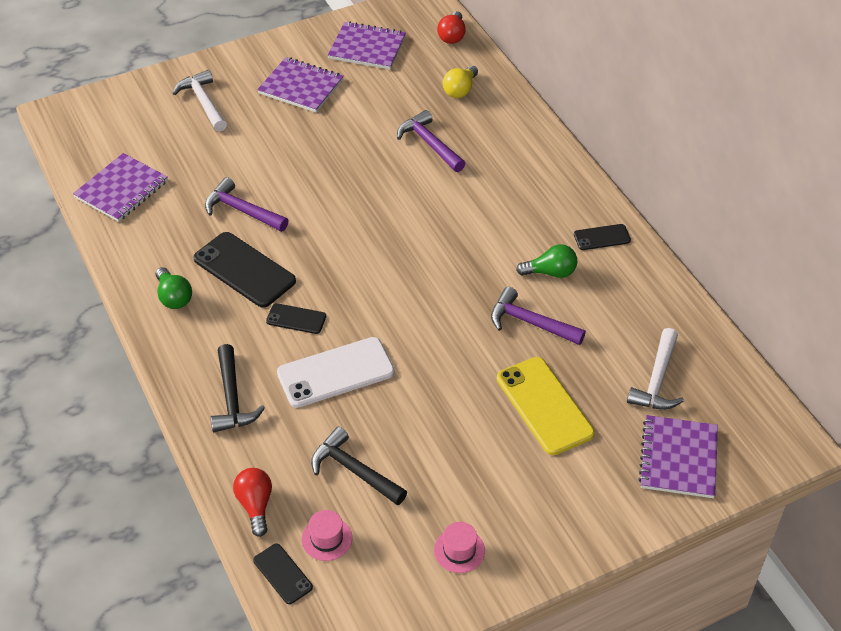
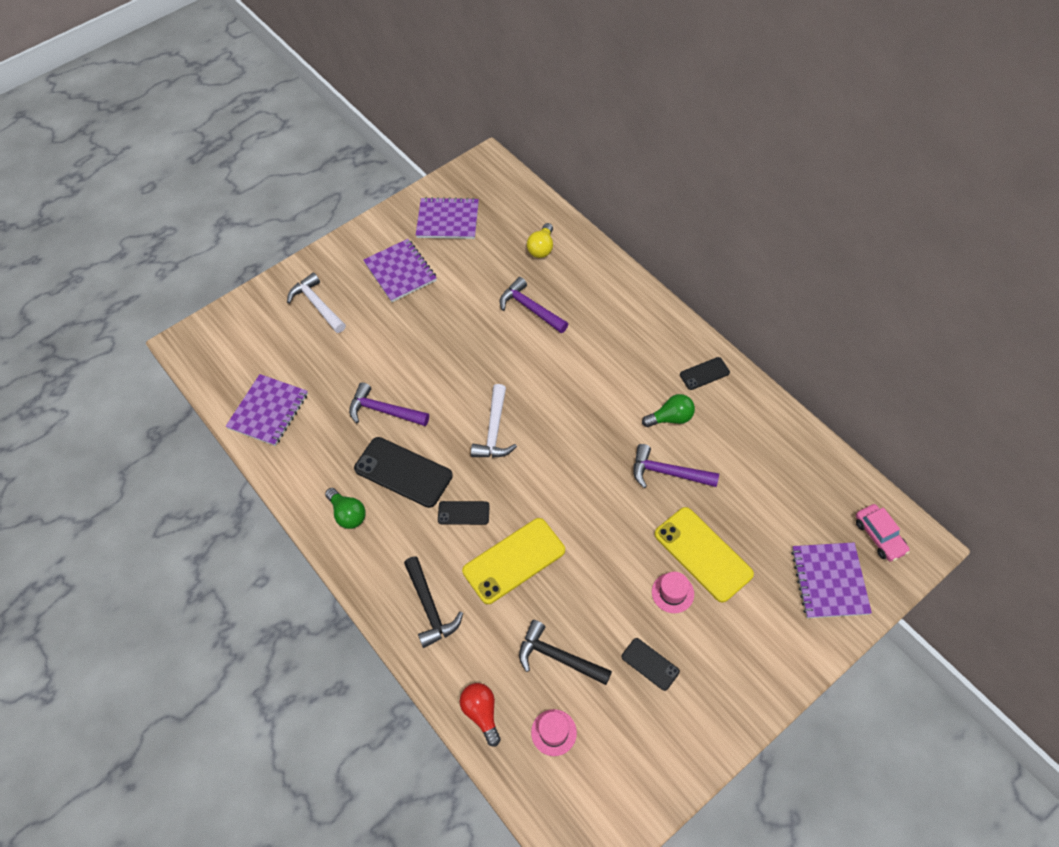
camera: 10 degrees left, 10 degrees up
(282, 574) = (525, 777): black phone -> black phone (650, 664)
(301, 87) = (400, 272): purple notebook -> purple notebook turned 45 degrees clockwise
(335, 373) = (514, 560): white phone -> yellow phone
(452, 36) = (519, 194): red light bulb -> none
(459, 550) = (671, 717): pink hat -> pink hat (672, 593)
(657, 380) = (790, 507): white hammer -> white hammer (494, 430)
(749, 426) = (879, 536): none -> pink car

